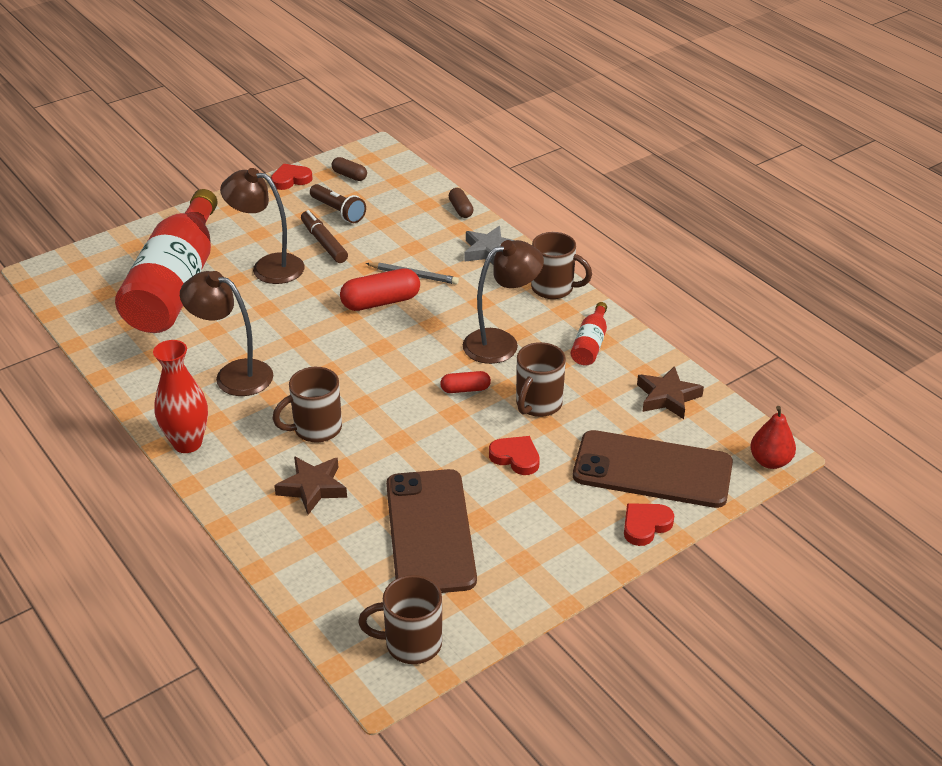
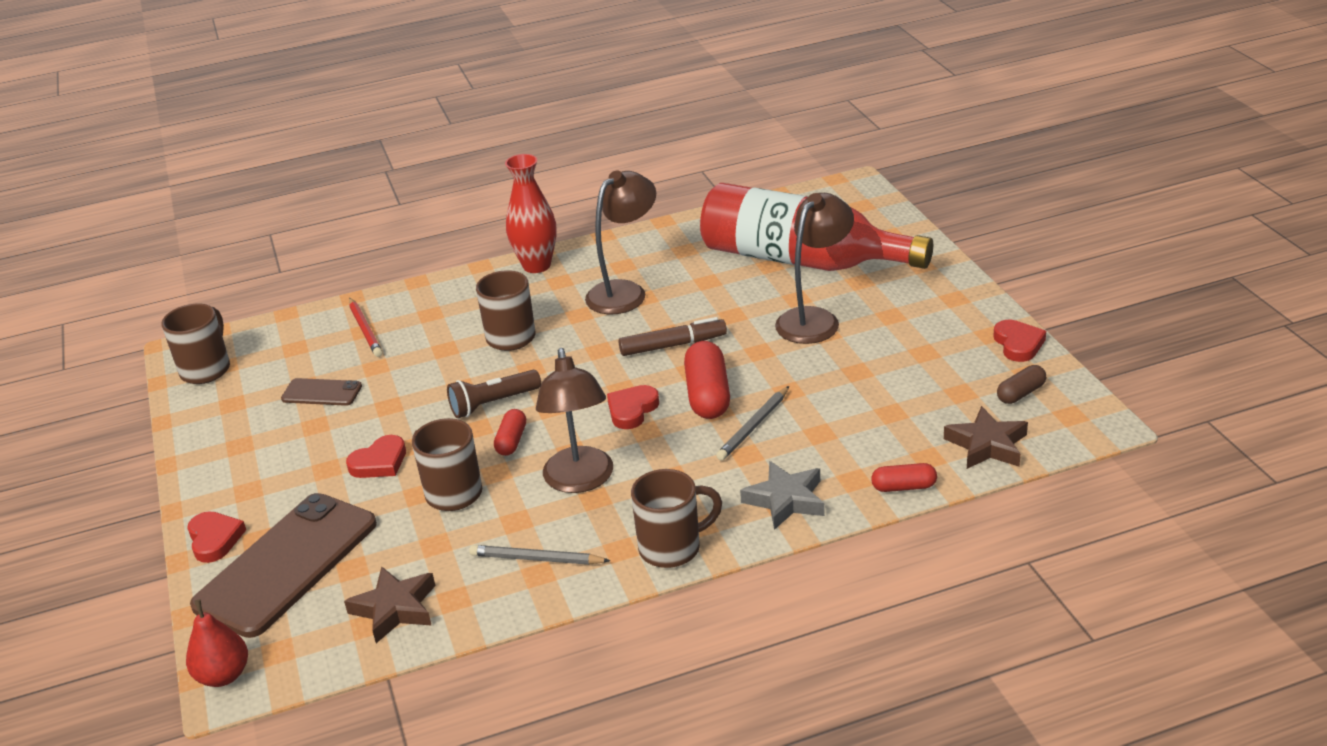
camera: 110 degrees right, 5 degrees down
(313, 488) = (429, 330): brown star -> brown star (987, 445)
(318, 536) = (365, 330): none -> red pencil
(324, 242) = (854, 362): brown marker -> brown marker (673, 345)
(338, 211) = (926, 377): brown flashlight -> brown flashlight (493, 403)
(408, 335) = (632, 410): none -> red heart
(430, 531) = (322, 393): brown phone -> brown phone, size x0.47
(461, 209) = (903, 487): brown capsule -> red capsule
(554, 288) = (672, 548): brown mug -> brown mug turned 150 degrees counterclockwise
(590, 344) = (536, 559): red bottle -> grey pencil

